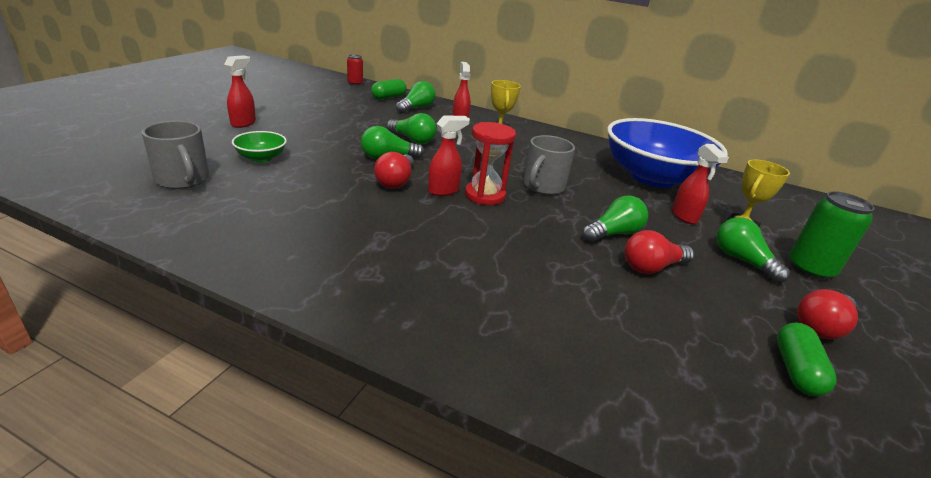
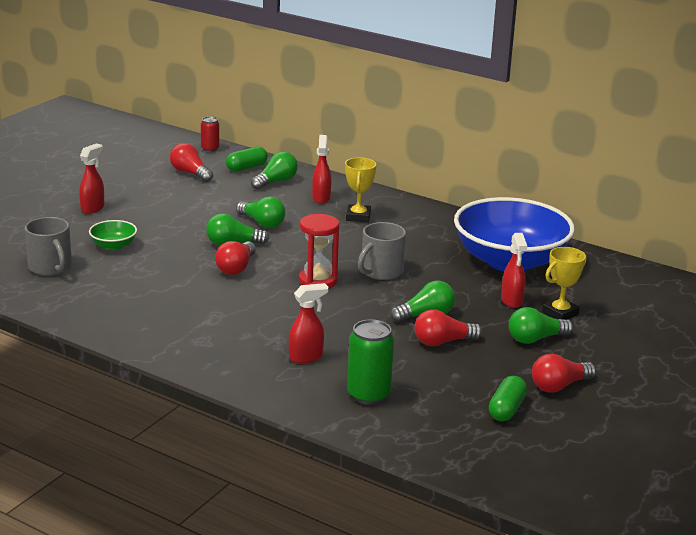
camera: 10 degrees right, 5 degrees down
(339, 99) = (190, 173): none -> red light bulb
(444, 190) = (280, 276): red spray bottle -> red spray bottle (306, 357)
(742, 260) = (535, 339): green light bulb -> green light bulb turned 90 degrees counterclockwise
(810, 269) = (598, 347): green can -> green can (368, 395)

